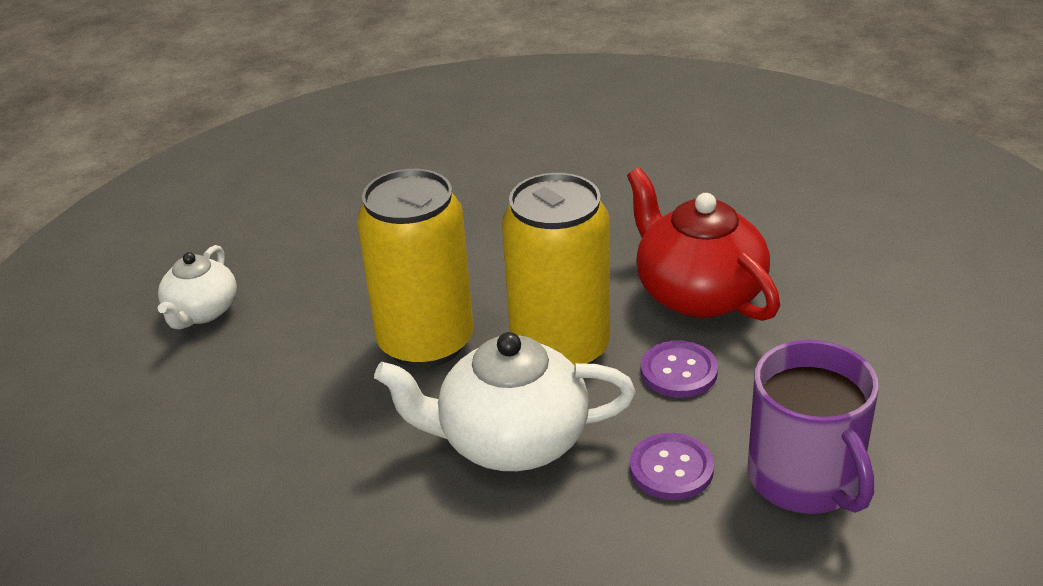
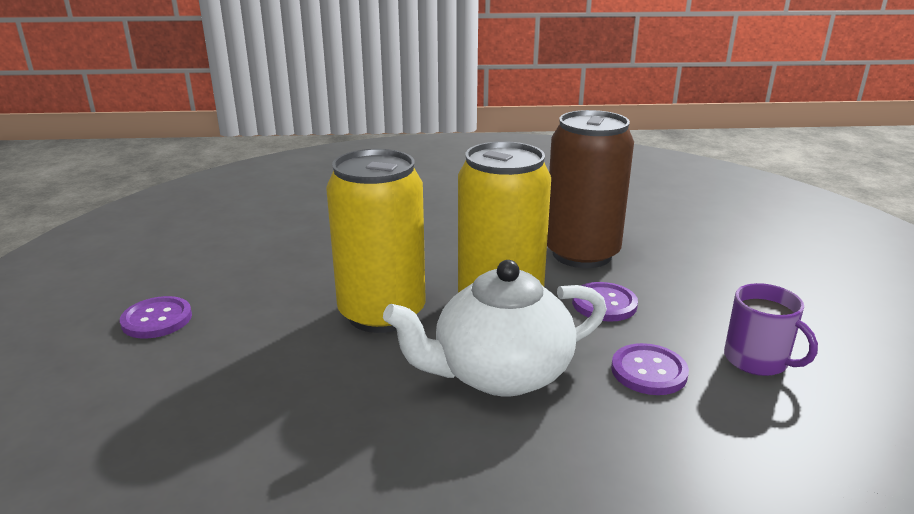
camera: 20 degrees left, 10 degrees down
(202, 312) = (157, 319): white teapot -> purple button
(698, 293) = (582, 254): red teapot -> brown can
(806, 479) = (757, 360): purple mug -> purple mug, size x0.63

